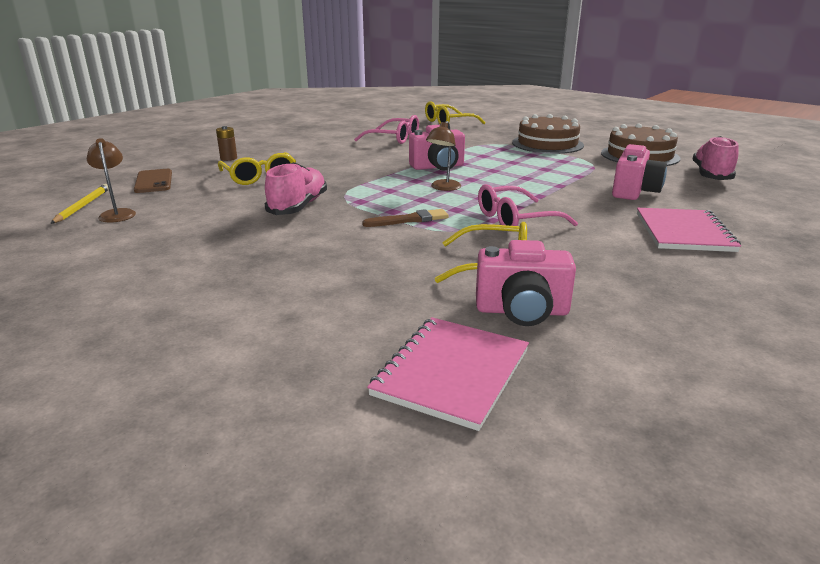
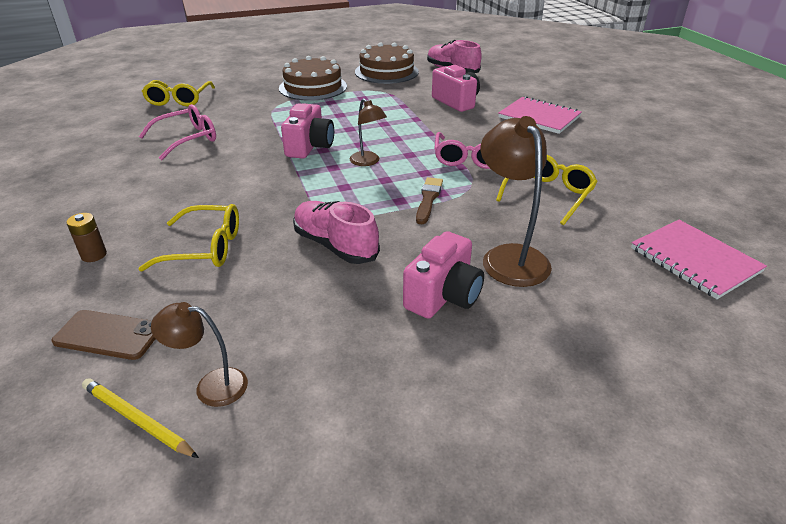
camera: 60 degrees left, 10 degrees up
(347, 268) = (509, 256): none -> brown lamp
(522, 311) = (623, 209): pink camera -> pink camera (443, 296)

